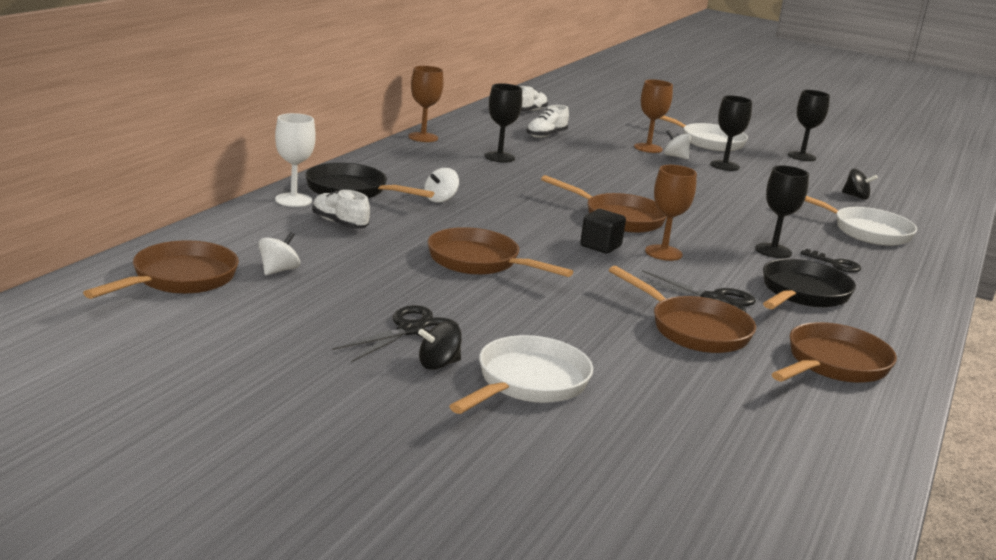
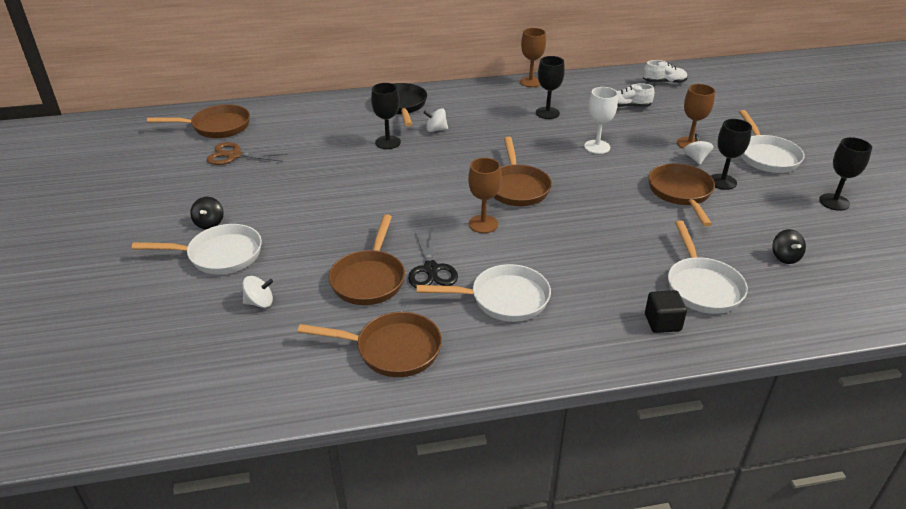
camera: 55 degrees right, 15 degrees up
(278, 270) = (262, 140): white spinning top -> white spinning top (260, 302)
(286, 296) = (234, 156): none -> brown scissors
(293, 200) = (358, 101): white goblet -> white goblet (597, 147)
(339, 223) = (348, 124): white shoe -> none
(411, 330) = (240, 200): black scissors -> none
(438, 364) = (209, 223): black spinning top -> black spinning top turned 120 degrees counterclockwise
(479, 262) = (360, 178): brown pan -> brown pan (681, 193)
(600, 246) = (454, 201): black cube -> black cube (662, 322)
(773, 251) = (569, 261): black goblet -> black goblet (388, 142)
(802, 294) = (503, 299): black pan -> white pan
(835, 264) = (593, 294): black key -> none

